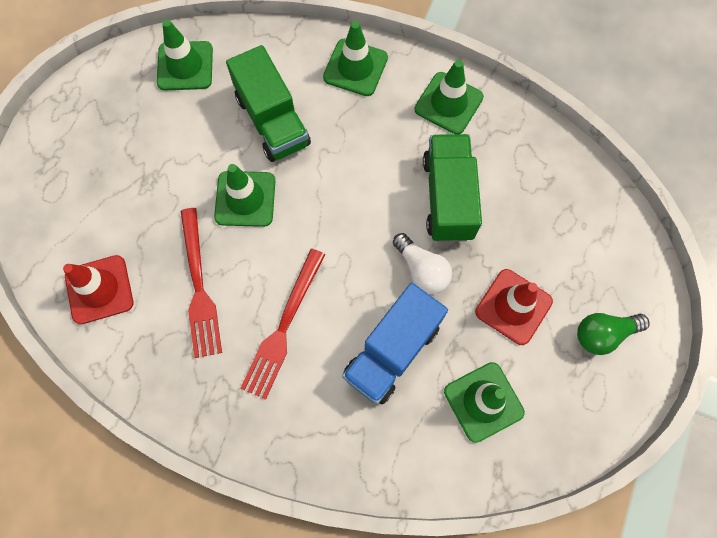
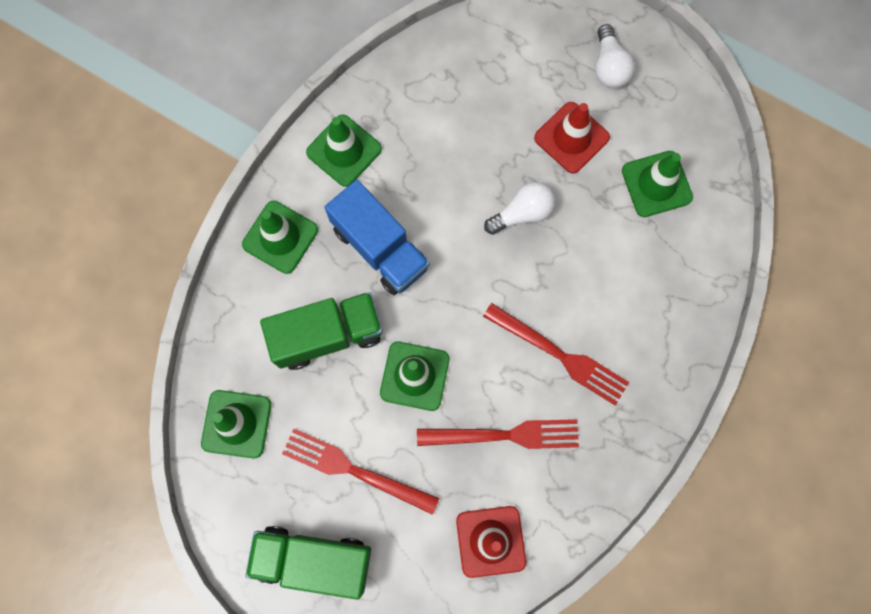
camera: 80 degrees left, 5 degrees up
(154, 164) = (354, 470): none -> red fork
(392, 351) = (598, 256): blue truck -> blue truck (380, 248)
(448, 198) = (450, 173): green truck -> green truck (313, 560)
(603, 334) = (609, 66): green light bulb -> white light bulb

